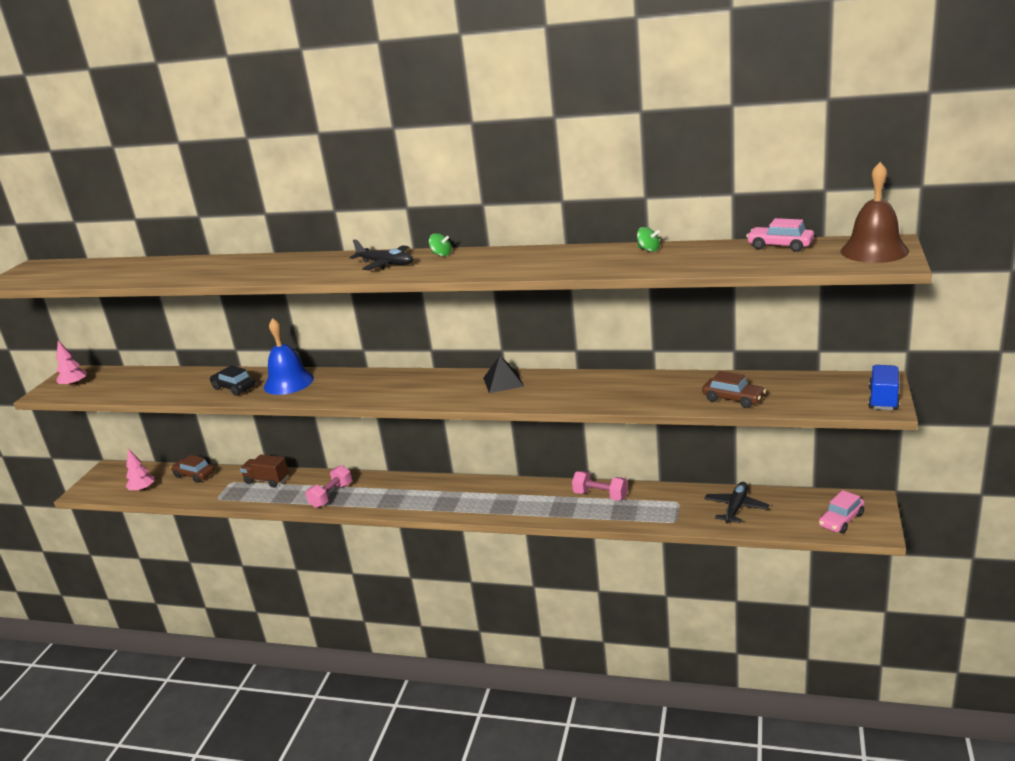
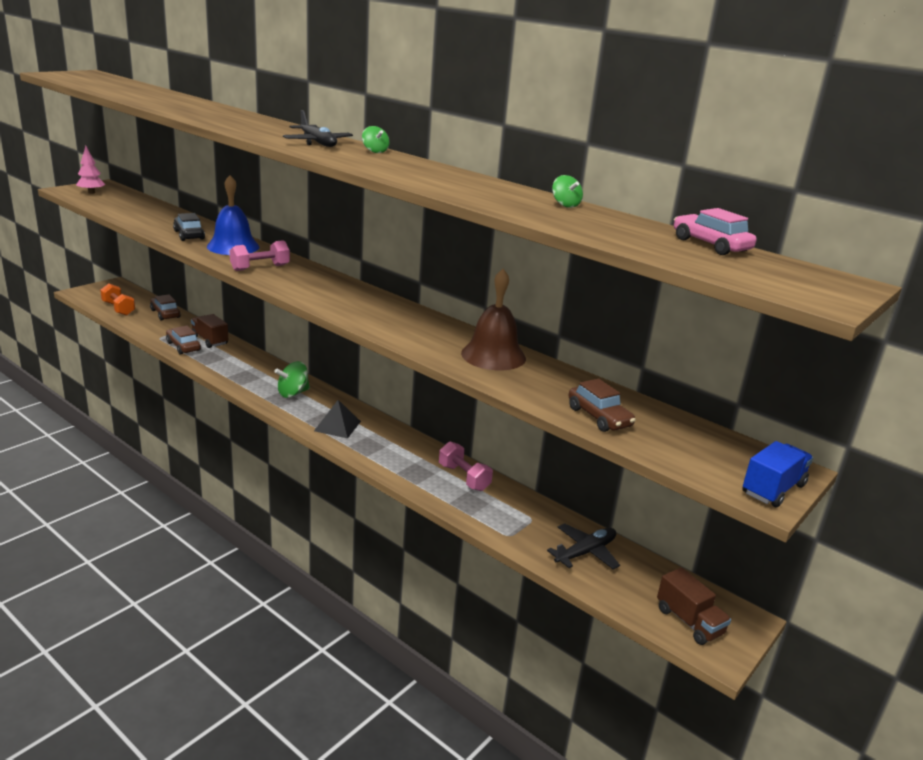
camera: 20 degrees right, 0 degrees up
(142, 489) = (118, 309): pink tree -> orange dumbbell
(250, 496) = (183, 346): none -> brown car
(331, 496) = (241, 373): pink dumbbell -> pink dumbbell (260, 268)
(395, 492) = (293, 393): none -> green spinning top
(503, 382) = (400, 313): black pyramid -> black pyramid (337, 426)
(841, 520) = (689, 621): pink car -> brown truck
(874, 251) = (816, 283): brown bell -> brown bell (493, 355)

